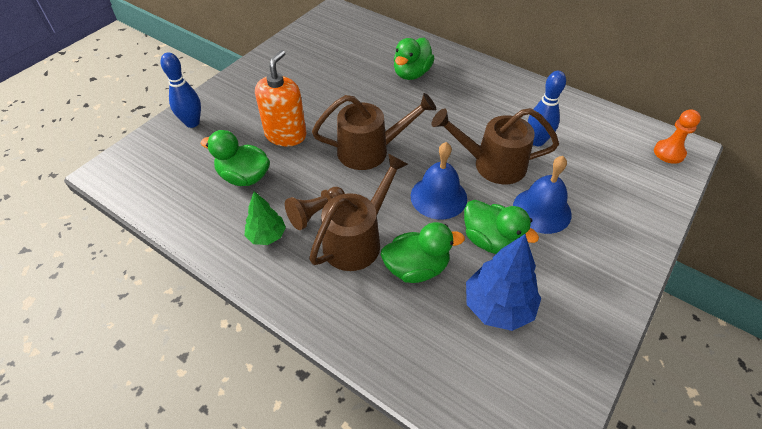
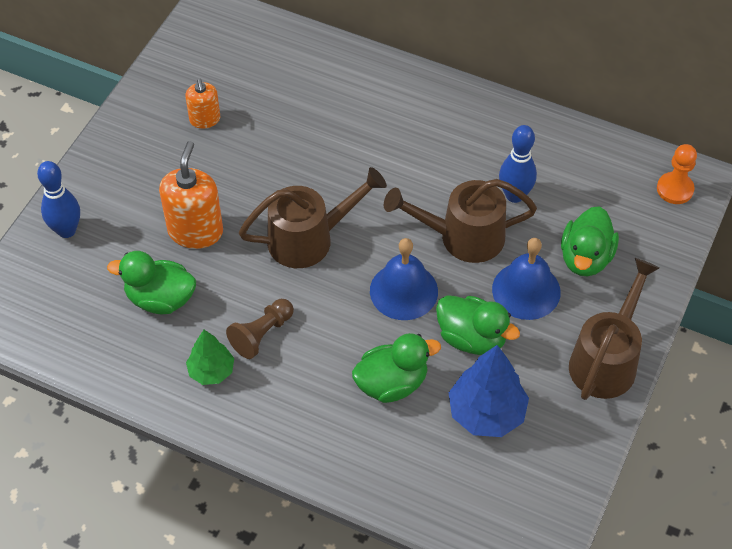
camera: 10 degrees left, 5 degrees up
(314, 68) = (205, 119): none -> orange soap dispenser
(358, 239) = (319, 359): brown watering can -> brown watering can (607, 359)
(412, 73) = (341, 110): green duck -> green duck (585, 258)

